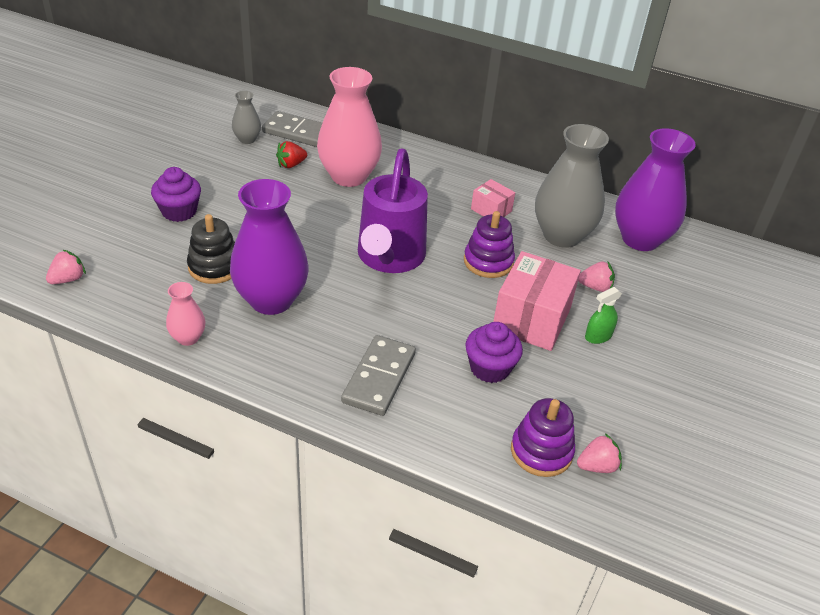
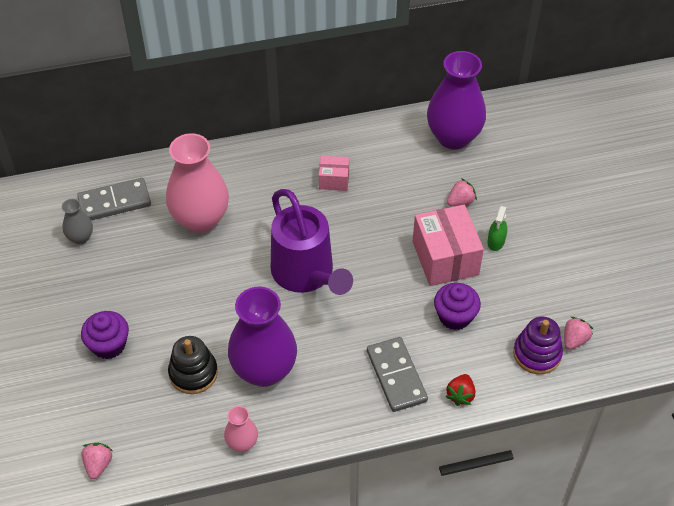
camera: 35 degrees left, 10 degrees up
(291, 165) = (144, 239): red strawberry -> red strawberry (460, 395)
(488, 262) = (375, 229): purple stacking toy -> none
(562, 235) = (401, 170): grey vase -> none

